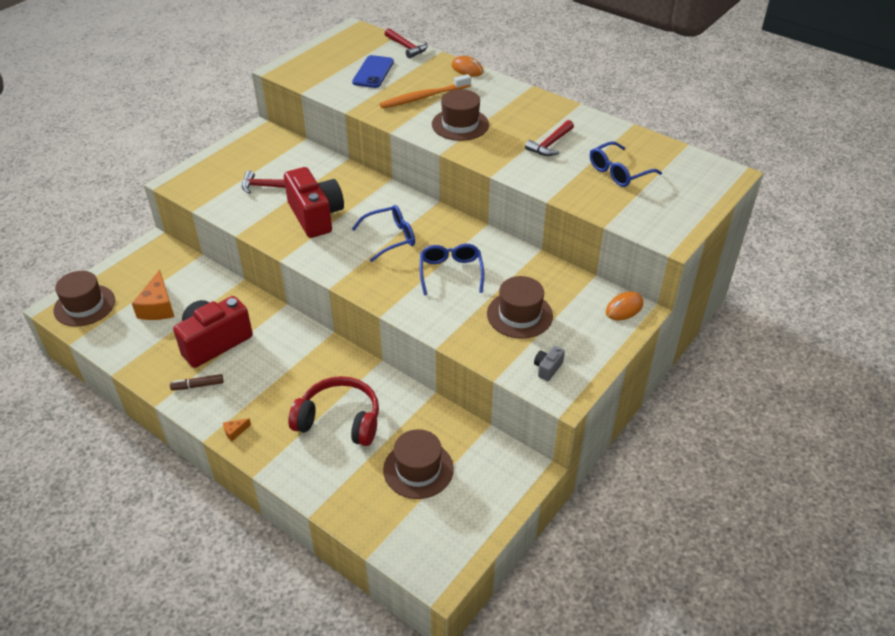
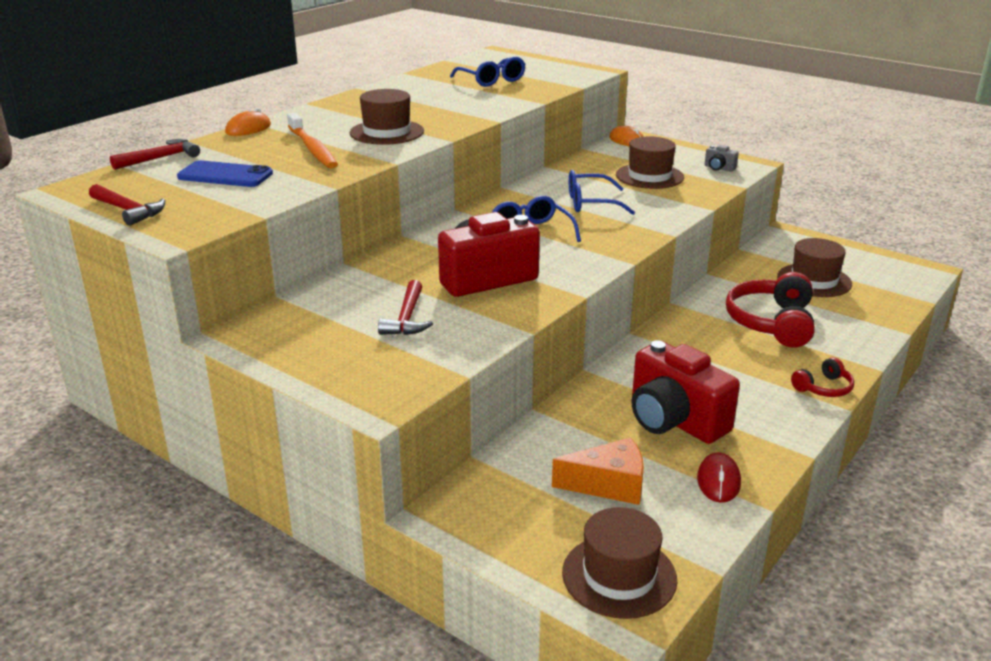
camera: 90 degrees left, 15 degrees down
(146, 355) = (718, 481): none -> red mouse
(197, 385) = (761, 425): brown marker -> none
(235, 432) = (823, 388): orange cheese -> red headphones
(550, 144) = (437, 99): red hammer -> red hammer (128, 211)

